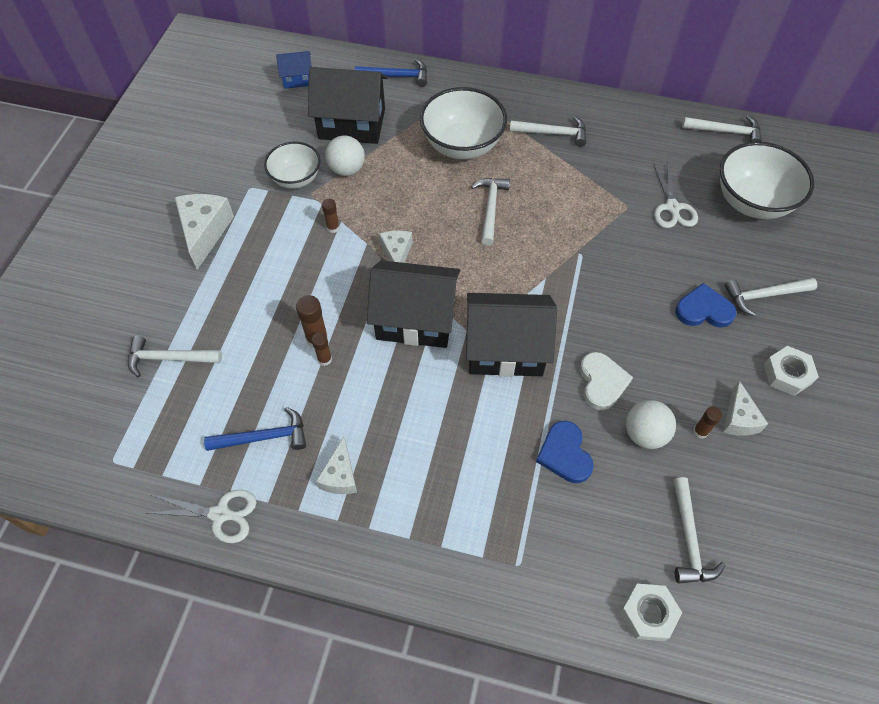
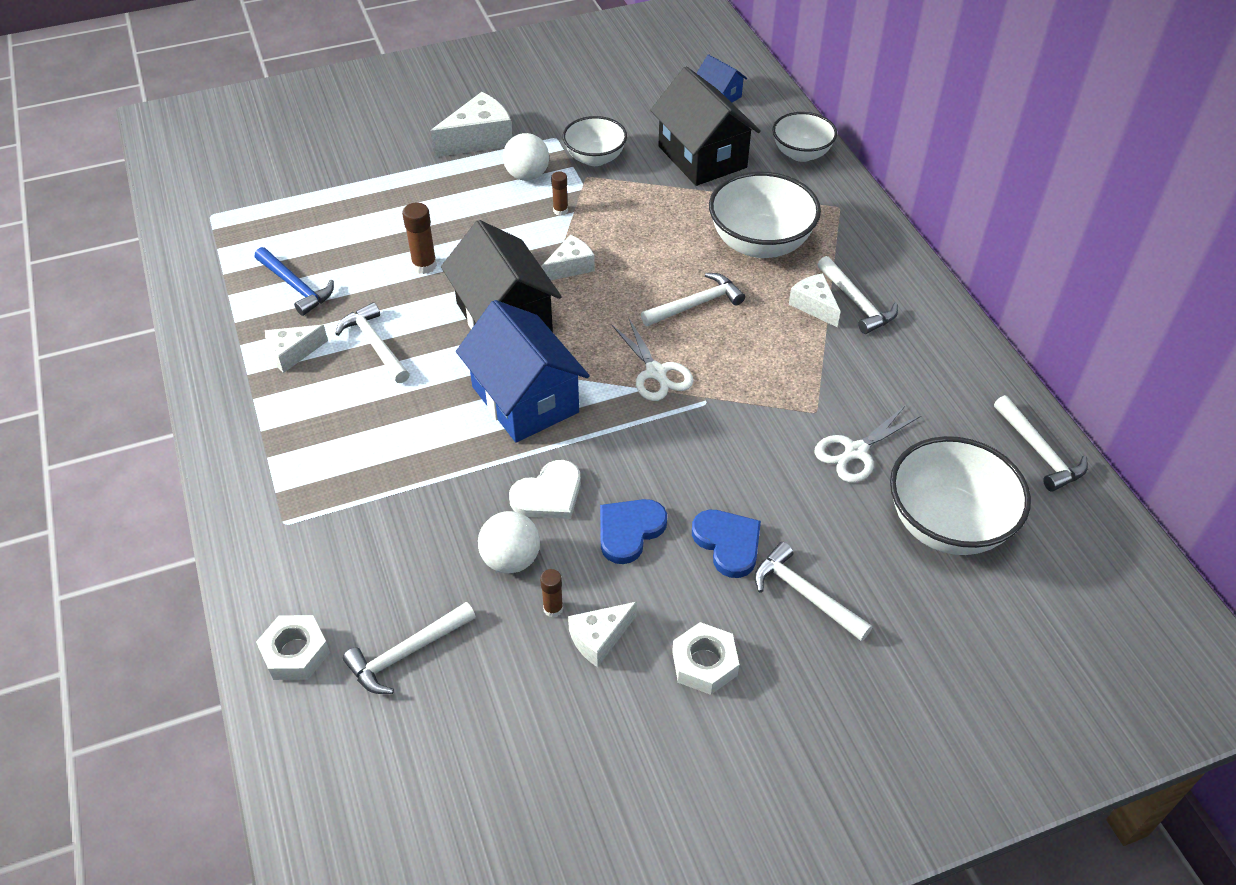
camera: 55 degrees right, 10 degrees down
(169, 358) = (330, 191): white hammer -> white hammer (375, 344)
(221, 514) = (204, 301): white scissors -> white scissors (656, 373)
(325, 359) = (406, 281): brown glue stick -> none
(347, 169) = (641, 183): white ball -> white ball (527, 175)
(397, 76) = (801, 154): blue hammer -> white bowl
(505, 349) = (525, 399): black house -> blue house
(539, 154) = (814, 305): none -> white cheese
(565, 454) = (435, 503): blue heart -> blue heart (629, 531)

